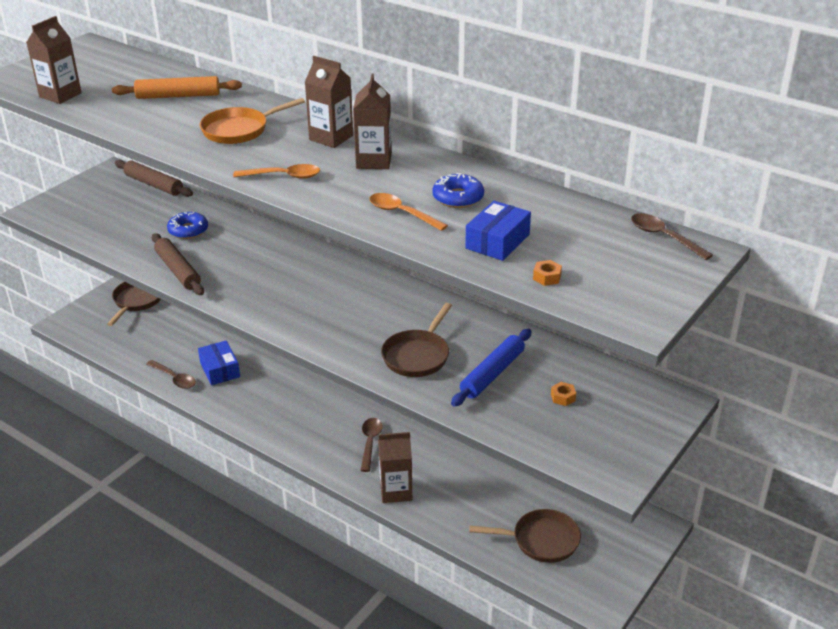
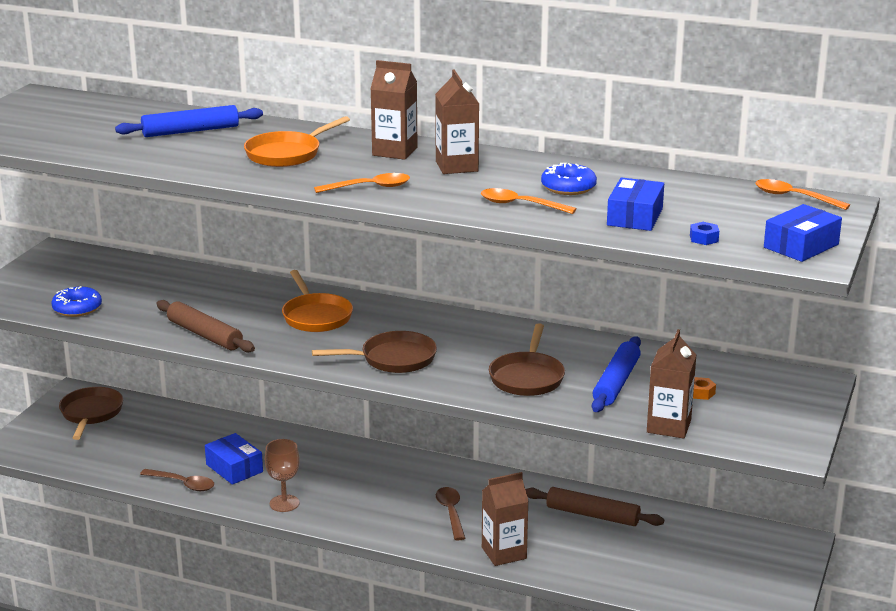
camera: 15 degrees left, 10 degrees down
(60, 95) = (49, 142): brown carton -> brown carton (669, 426)
(154, 185) = (119, 258): brown rolling pin -> brown rolling pin (593, 515)
(178, 96) = (191, 131): orange rolling pin -> blue rolling pin
(188, 230) = (191, 297): blue donut -> blue donut (77, 308)
(243, 410) = (284, 503): none -> brown goblet
(275, 264) = (316, 316): none -> orange pan
(541, 540) = (685, 572): brown pan -> brown pan (393, 359)
(547, 277) = (704, 238): orange nut -> blue nut
(636, 300) = (801, 246): none -> blue box
(664, 237) = (794, 197): brown spoon -> orange spoon

